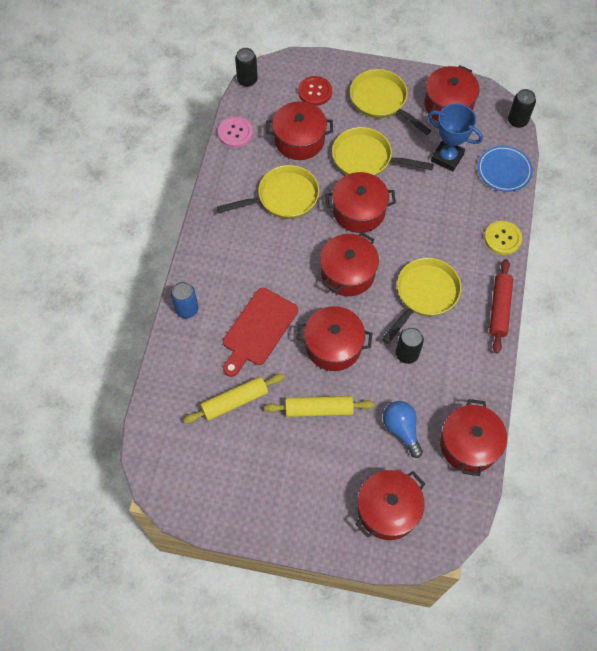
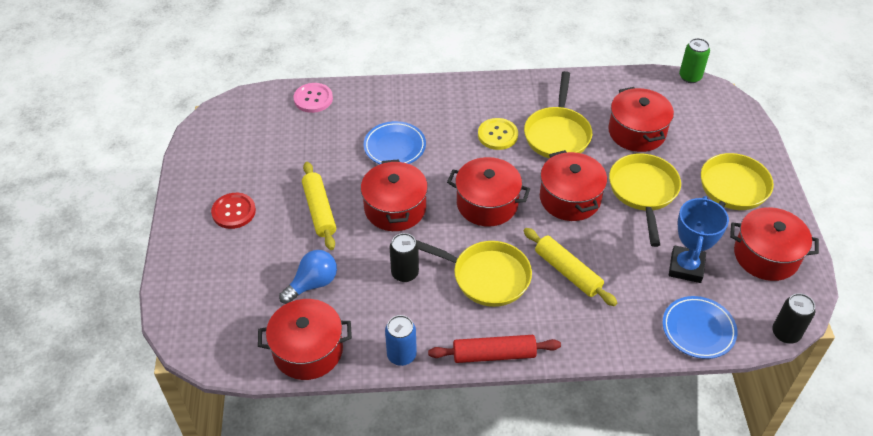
camera: 75 degrees right, 15 degrees down
(187, 309) = (400, 92): blue can -> blue can (401, 355)
(234, 401) = (312, 146): yellow rolling pin -> yellow rolling pin (567, 272)
(235, 133) = (618, 82): pink button -> pink button (313, 99)
(247, 80) = (690, 77): black can -> green can
(258, 330) = (394, 147): red cutting board -> blue plate
(283, 197) = (557, 134): yellow pan -> yellow pan turned 45 degrees clockwise
(315, 92) = (708, 132): red button -> red button (234, 212)
(388, 510) = (218, 288): red pot -> none
(502, 238) = (595, 343): yellow button -> yellow button (497, 135)

